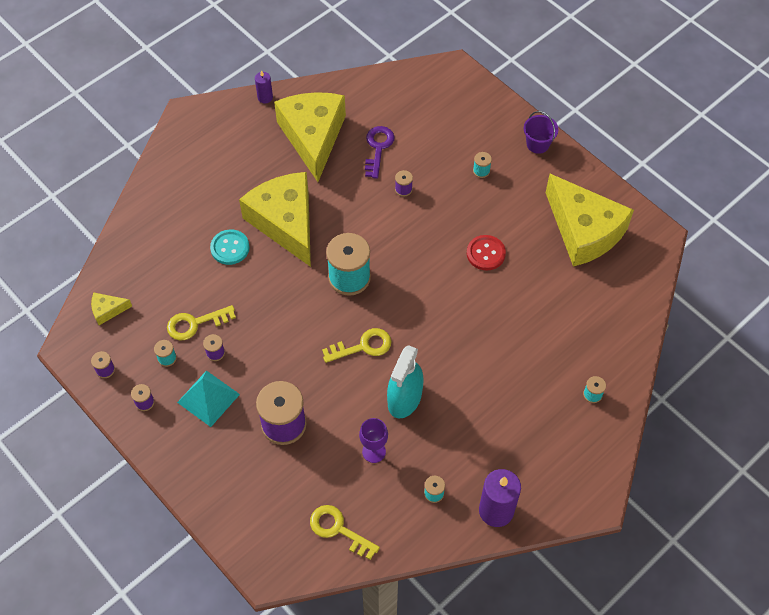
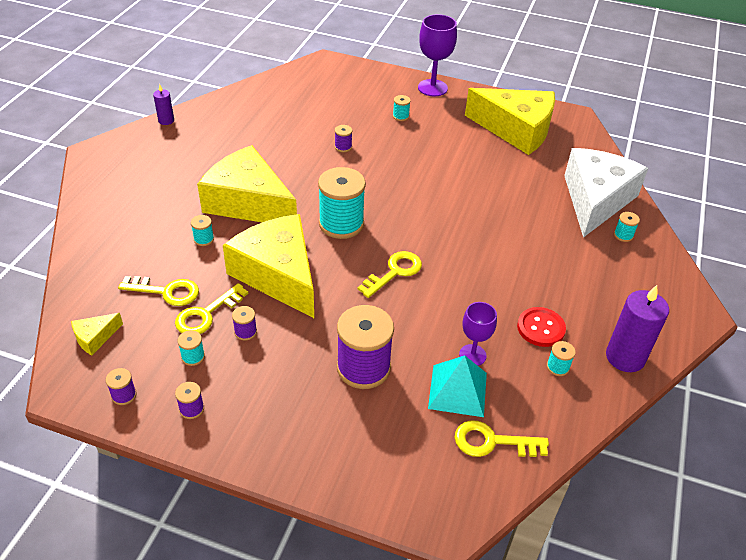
camera: 30 degrees left, 15 degrees down
(177, 289) = (166, 291): none -> yellow key
(208, 398) = (264, 376): turquoise pyramid -> turquoise pyramid (458, 390)
(230, 248) = (204, 239): turquoise button -> turquoise spool
(313, 137) = (232, 135): yellow cheese -> yellow cheese (278, 275)
(378, 148) = (298, 126): purple key -> none
(404, 398) = (466, 299): turquoise spray bottle -> none
(485, 253) = (450, 168): red button -> red button (540, 328)
(538, 144) = (432, 88): purple bucket -> purple goblet
(598, 345) = (596, 200): none -> white cheese

